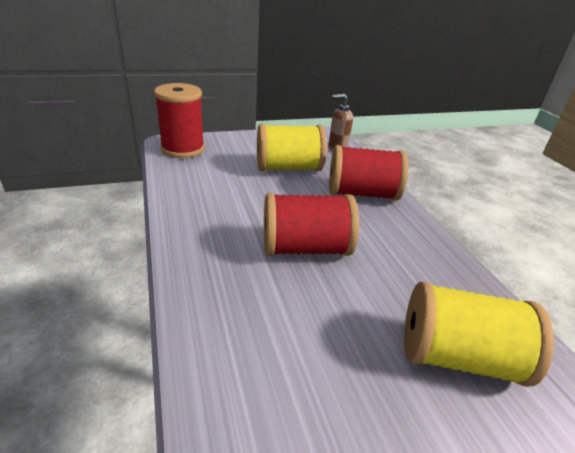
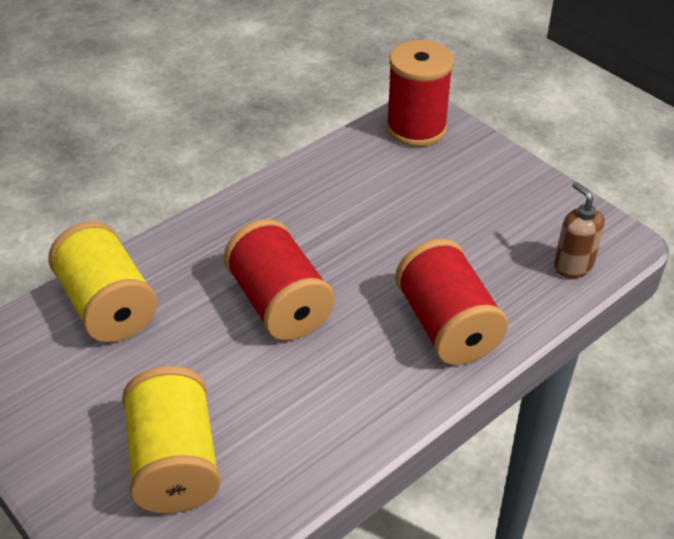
camera: 70 degrees right, 10 degrees up
(288, 168) = (455, 234): yellow spool -> yellow spool (108, 306)

